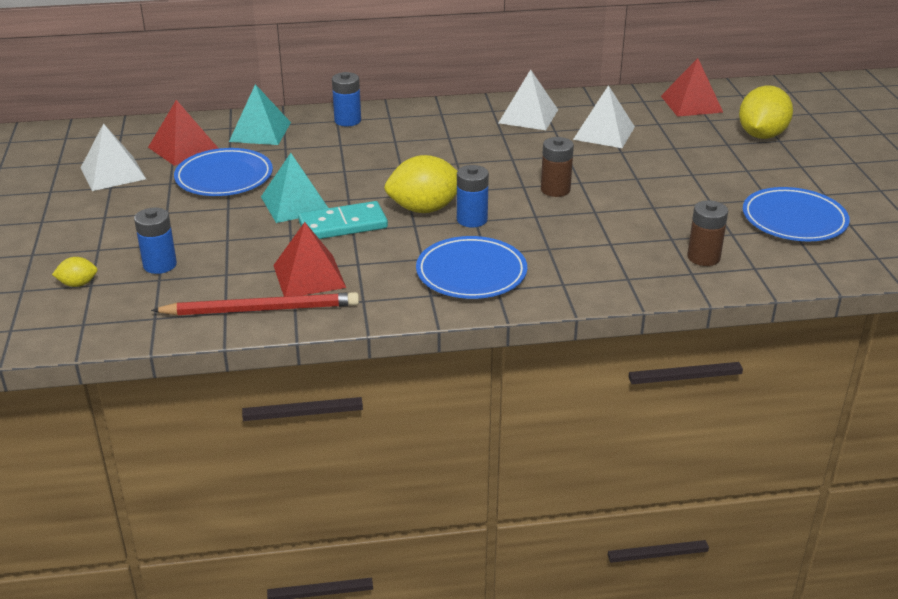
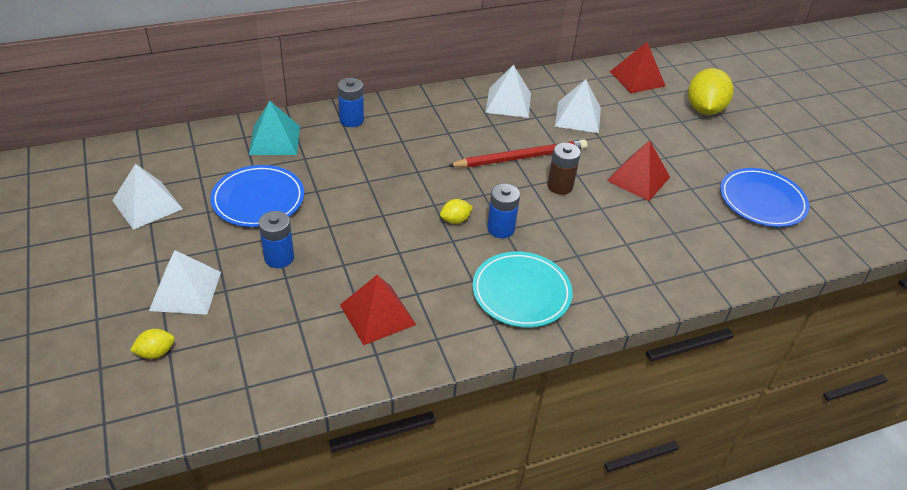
camera: 15 degrees left, 10 degrees up
(124, 241) = (186, 291): none -> white pyramid
(160, 265) = (230, 317): blue battery -> blue battery (279, 258)
(183, 148) = (207, 166): red pyramid -> red pyramid (638, 179)
(260, 309) = (345, 362): red pencil -> red pencil (520, 157)
(295, 204) = (336, 226): turquoise pyramid -> none
(343, 225) = (388, 247): turquoise domino -> none
(425, 209) = (455, 220): yellow lemon -> yellow lemon, size x0.48
(471, 273) = (521, 292): blue plate -> turquoise plate
(703, 257) = (707, 251): brown battery -> none

